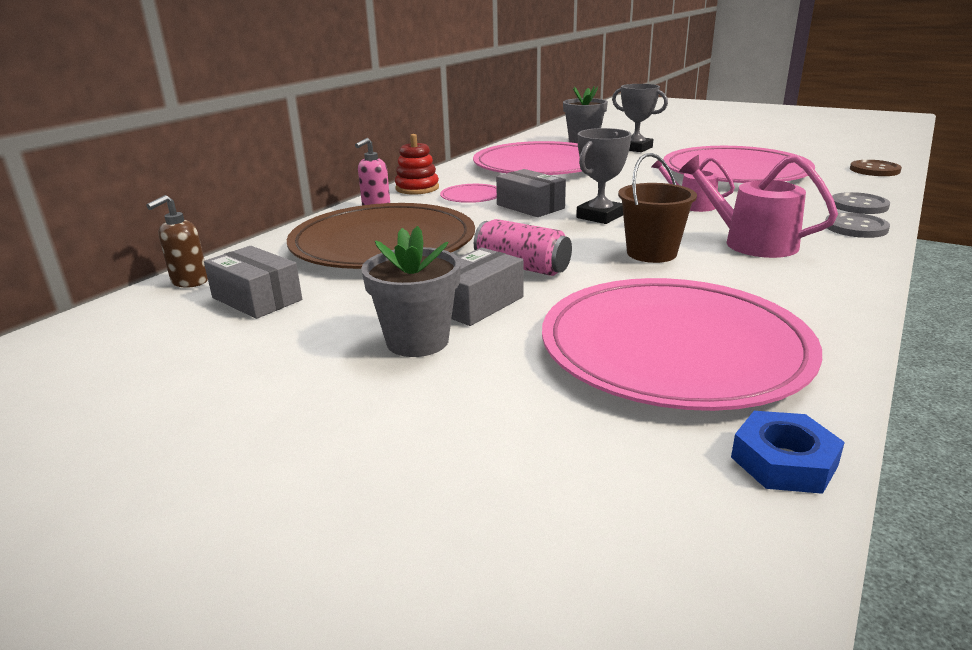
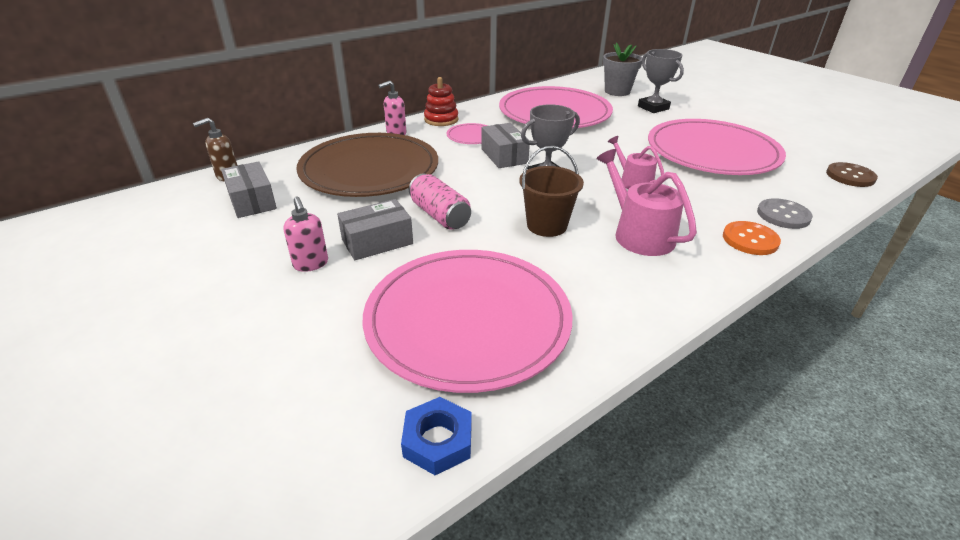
camera: 20 degrees right, 10 degrees up
(417, 341) = (311, 264): grey flower pot -> pink soap dispenser
(855, 227) = (750, 240): grey button -> orange button

